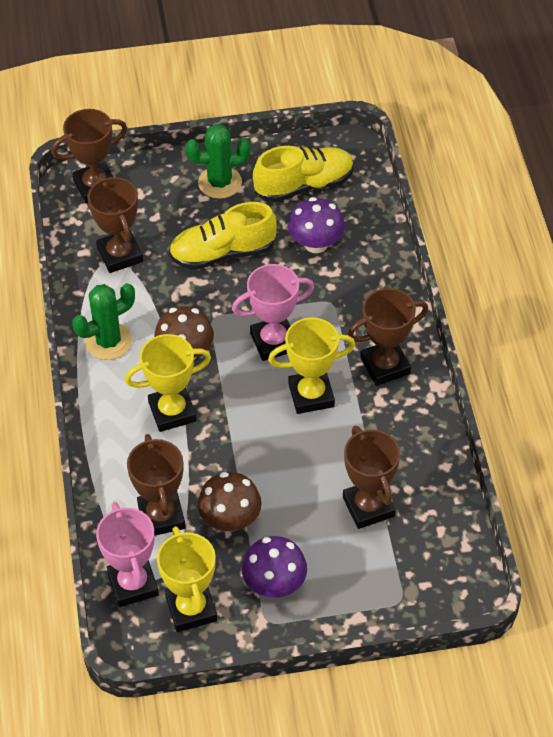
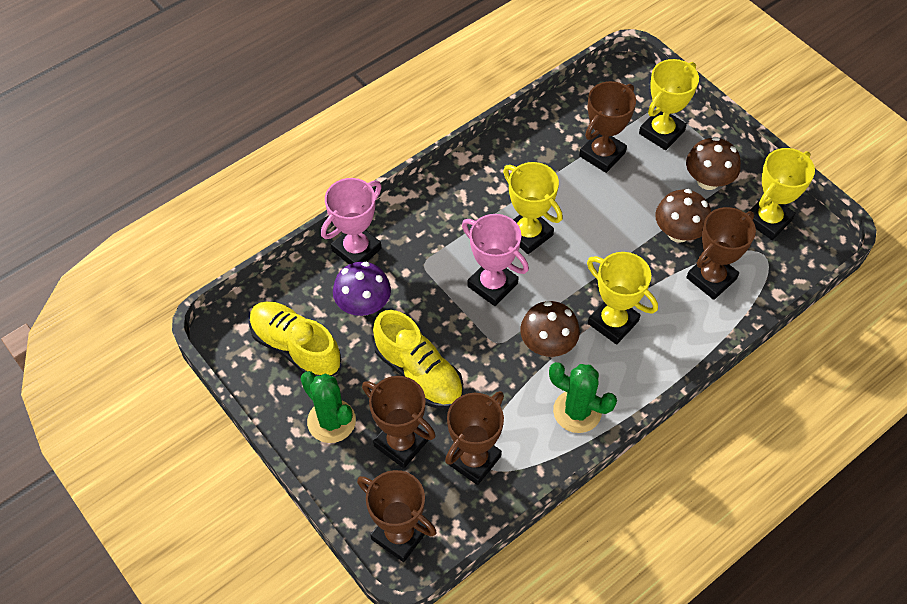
camera: 120 degrees left, 5 degrees up
(133, 584) = (780, 266): pink trophy -> pink trophy (356, 249)
(274, 584) = (708, 180): purple mushroom -> brown mushroom
(364, 578) = (661, 132): none -> yellow trophy
(385, 366) = (466, 198): brown trophy -> brown trophy (401, 443)

